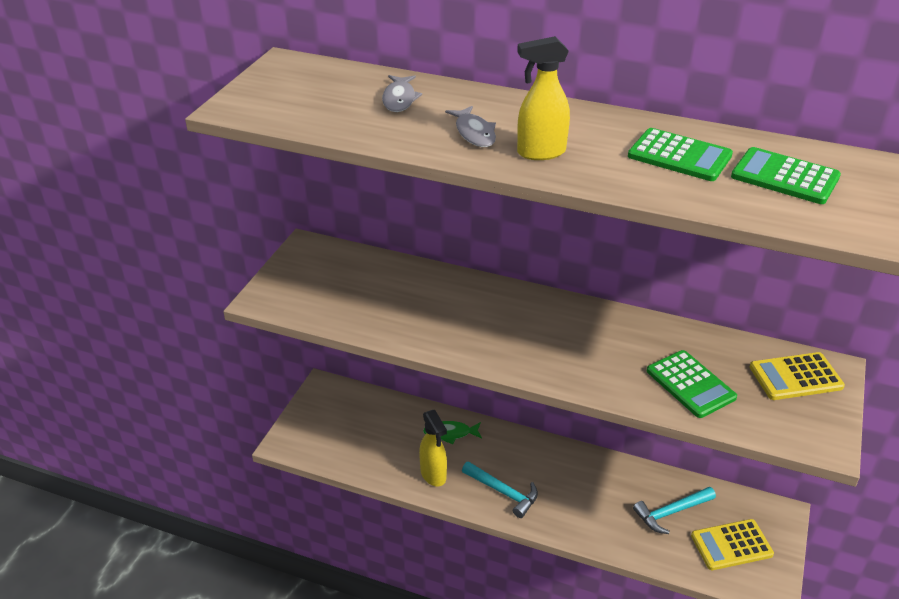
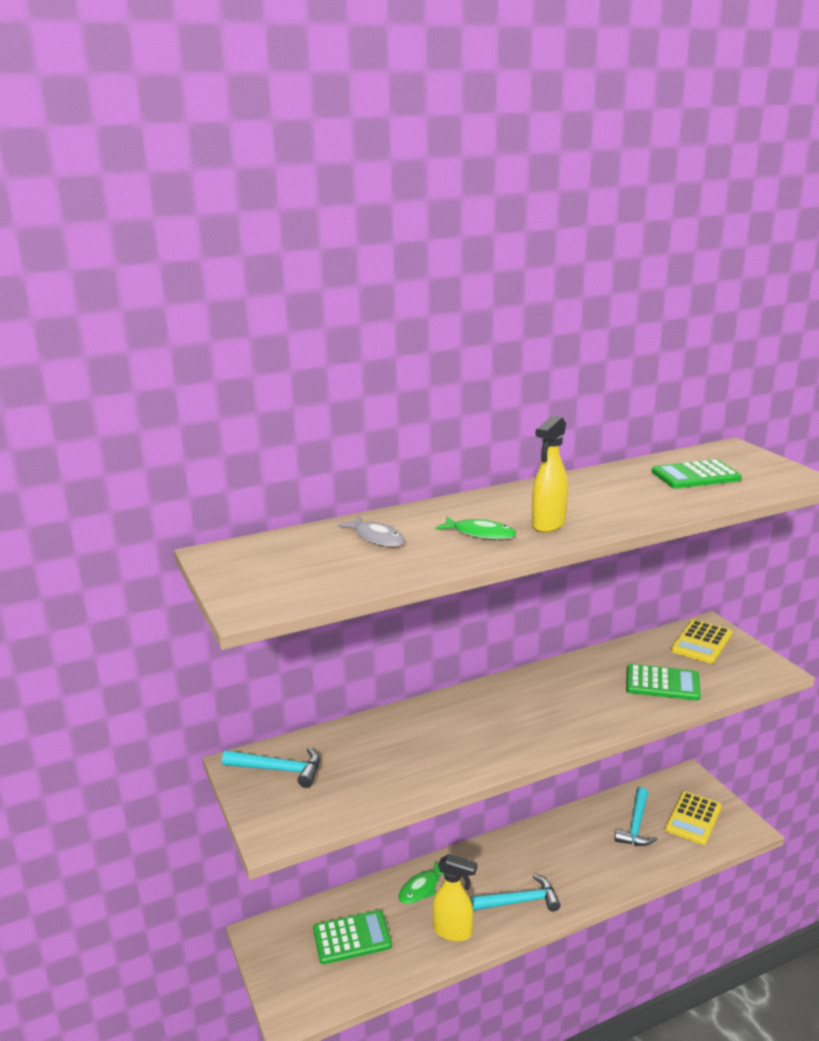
camera: 45 degrees left, 15 degrees down
(322, 264) = (279, 770): none -> turquoise hammer
(474, 133) = (480, 533): grey fish -> green fish
(679, 156) = (624, 490): green calculator -> green calculator (352, 937)

